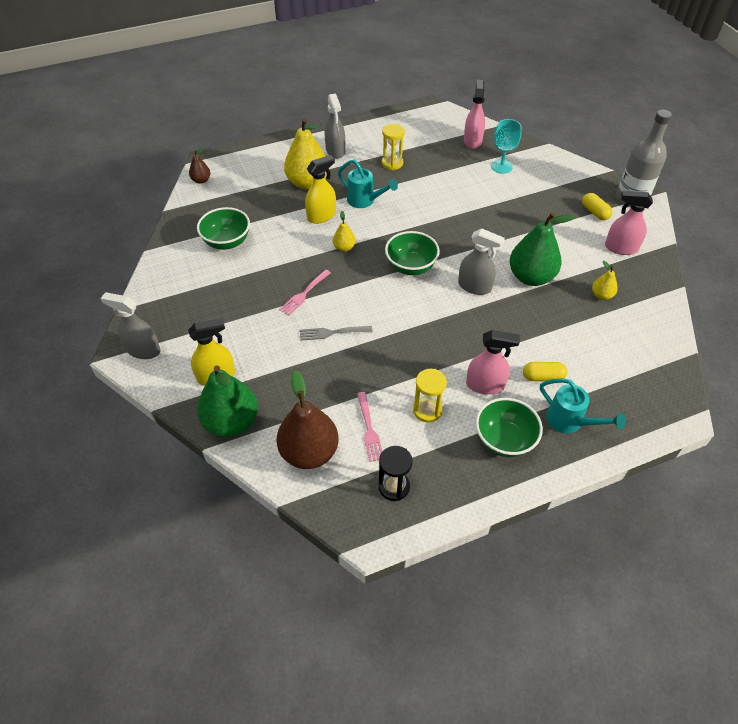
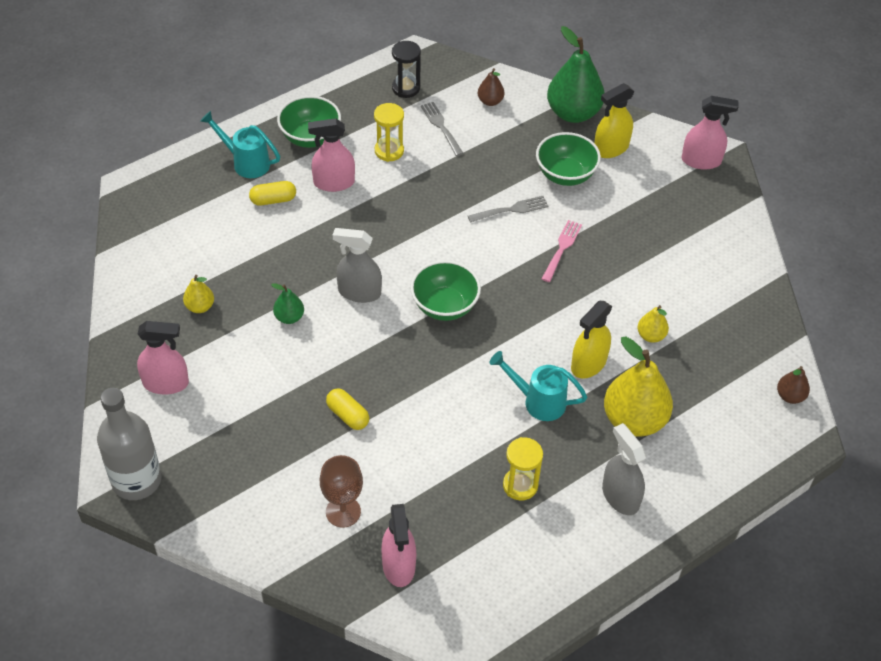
camera: 165 degrees right, 0 degrees up
(143, 350) = (701, 161): grey spray bottle -> pink spray bottle
(227, 242) = (692, 301): green bowl -> green bowl (565, 175)
(309, 452) = (490, 101): brown pear -> brown pear, size x0.48
(344, 247) = (538, 319): yellow pear -> yellow pear (651, 336)
(369, 429) = (441, 127): pink fork -> grey fork
(501, 166) = (343, 512): turquoise goblet -> brown goblet
(531, 277) = (289, 317): green pear -> green pear, size x0.48
(595, 212) = (197, 441): yellow capsule -> yellow capsule (348, 415)

